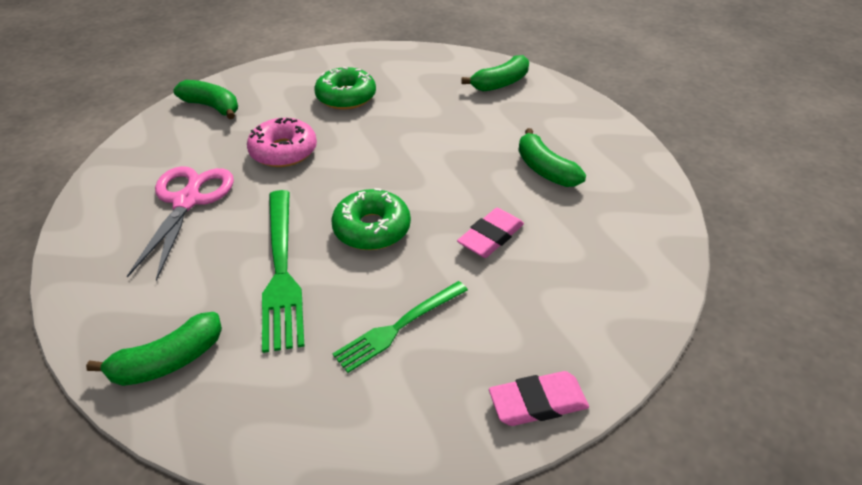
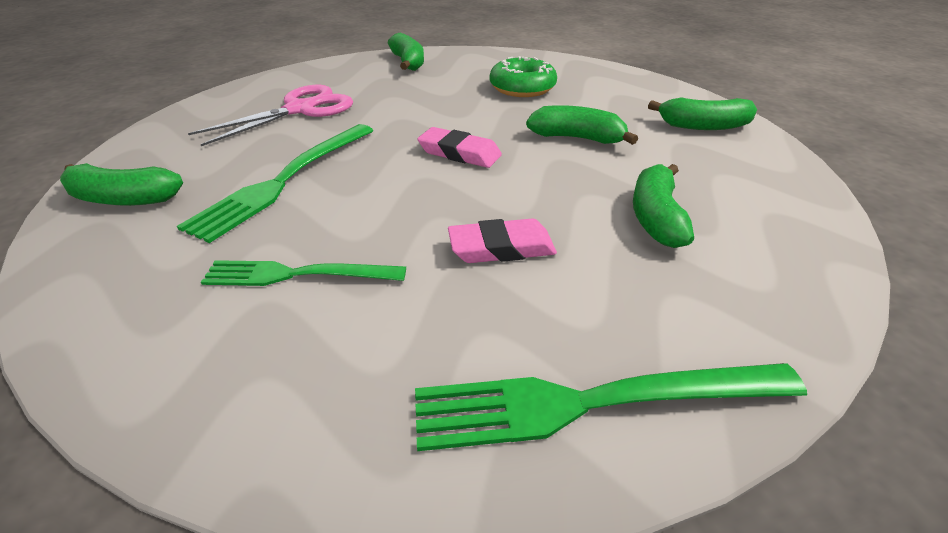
camera: 40 degrees right, 5 degrees down
(283, 151) = (415, 105): pink donut -> none
(372, 228) = (398, 186): green donut -> none
(438, 129) = (577, 138): none -> green banana
(537, 402) = (306, 447): pink eraser -> pink eraser (459, 153)
(624, 293) = (592, 402): none -> green fork

